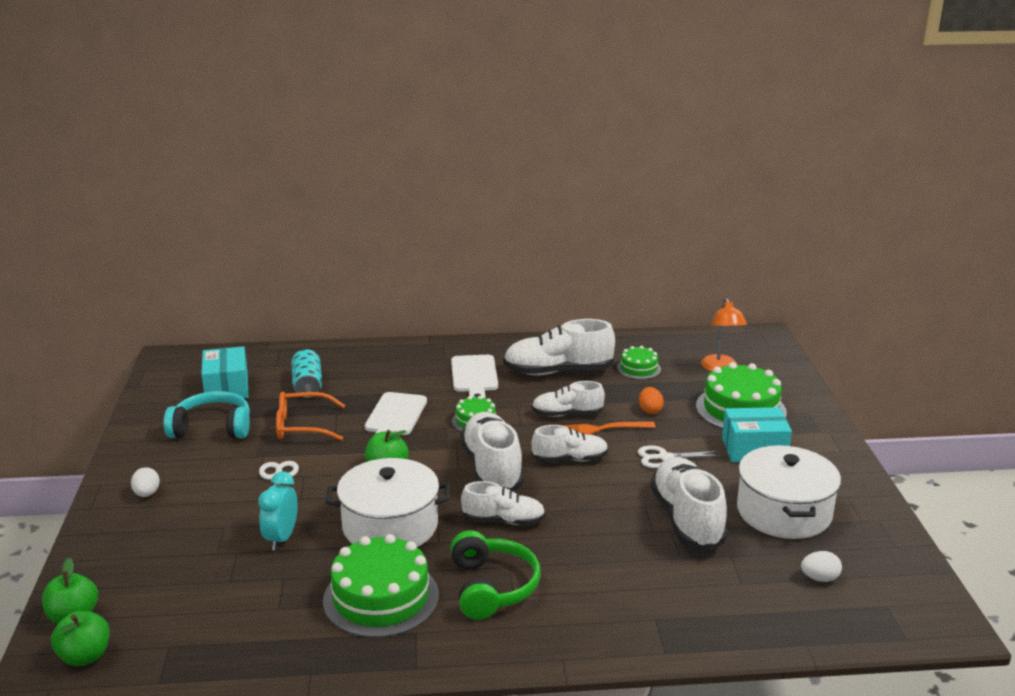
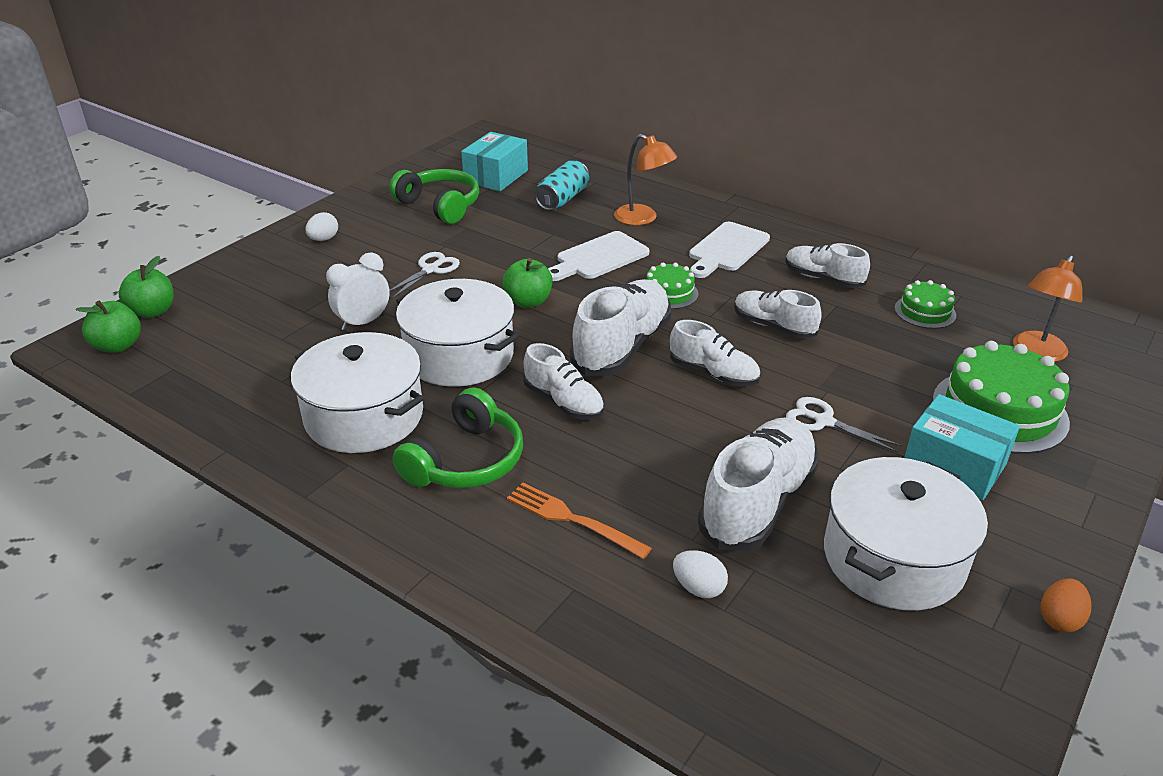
camera: 40 degrees right, 10 degrees up
(212, 428) = (440, 205): turquoise headphones -> green headphones
(281, 538) = (363, 322): turquoise clock -> white clock
(302, 426) = (510, 233): orange glasses -> none
(381, 598) = (364, 416): green cake -> white pot
(388, 377) = (643, 218): none -> orange lamp
(558, 372) = (823, 279): white shoe -> white shoe, size x0.61
(600, 429) = (790, 357): orange fork -> orange fork (571, 519)
(650, 410) = (876, 362): orange egg -> orange egg (1059, 619)
(819, 578) = (832, 664): white egg -> white egg (698, 588)

